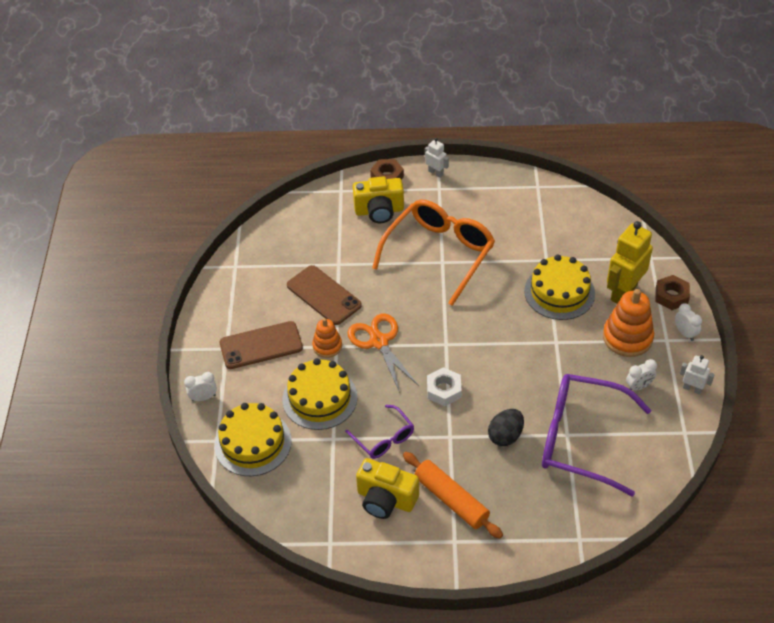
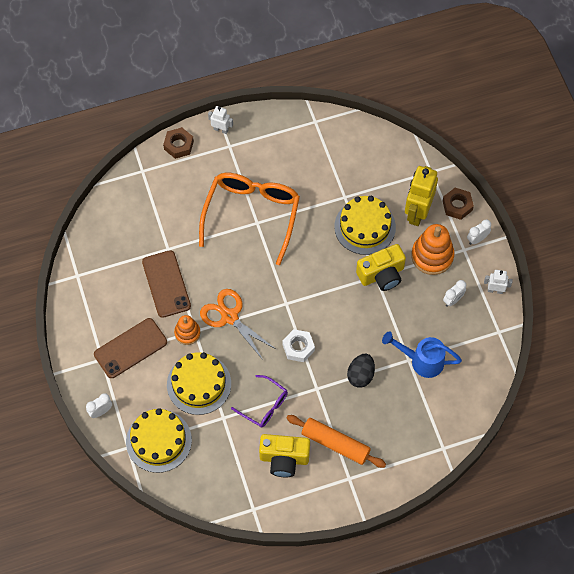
camera: 20 degrees left, 15 degrees up
(324, 295) = (166, 284): brown phone -> brown phone turned 45 degrees clockwise
(379, 211) = (184, 184): yellow camera -> yellow camera (382, 275)
(581, 439) = (421, 361): purple glasses -> blue watering can
(685, 333) = (477, 239): white clock -> white clock turned 75 degrees counterclockwise

